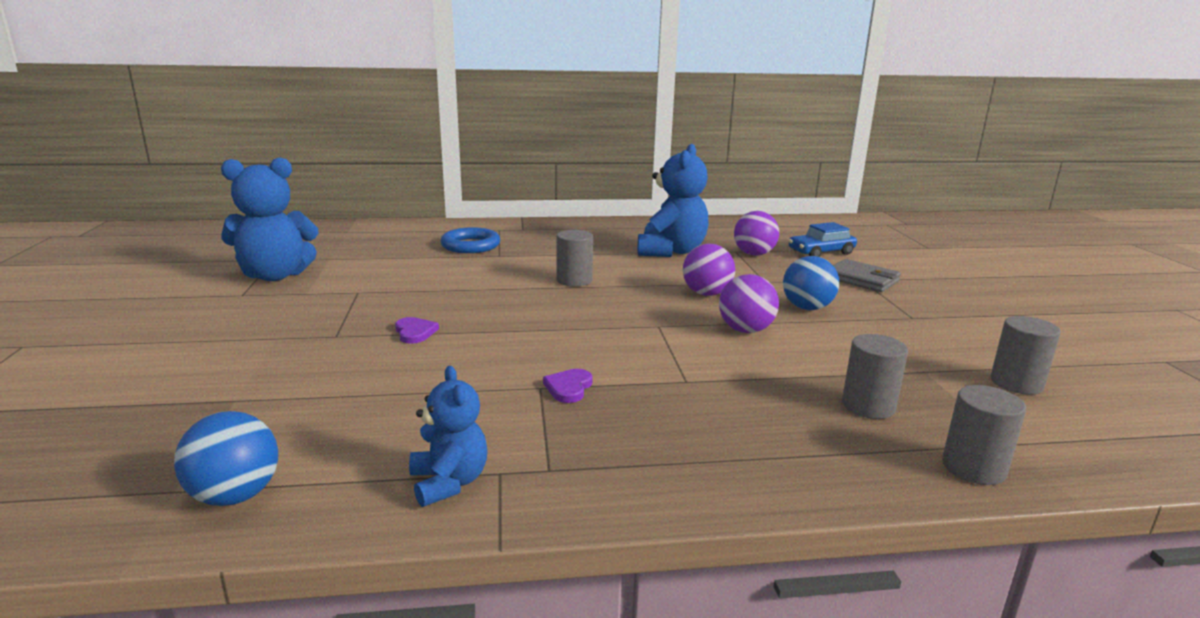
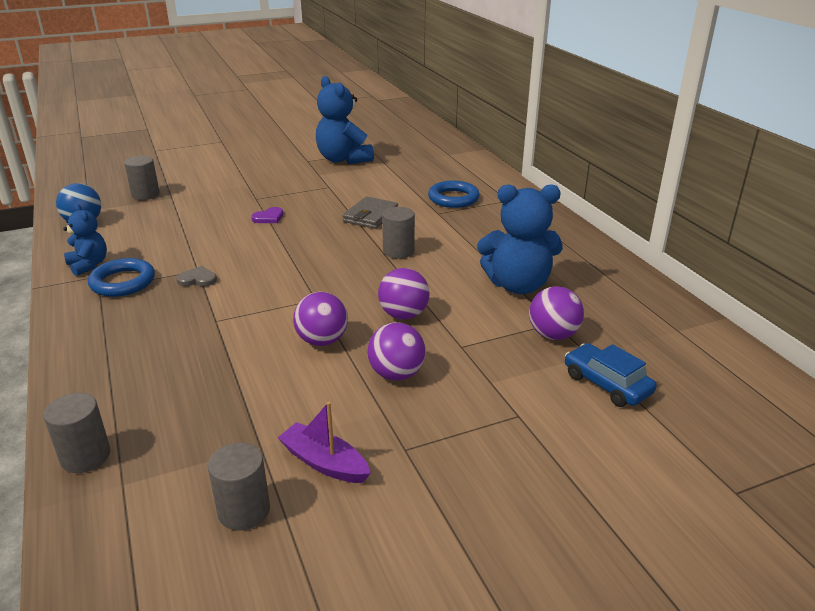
camera: 75 degrees right, 10 degrees up
(449, 483) = (88, 265): blue teddy bear -> blue teddy bear turned 90 degrees counterclockwise
(540, 447) = (123, 282): none -> blue ring
(568, 388) = (198, 279): purple heart -> grey heart
(807, 308) = (396, 374): blue ball -> purple ball
(862, 279) = (517, 415): grey wallet -> grey wallet (370, 216)
(868, 406) = (183, 407): grey cylinder -> grey cylinder (145, 195)
(939, 347) = (324, 462): none -> purple boat

